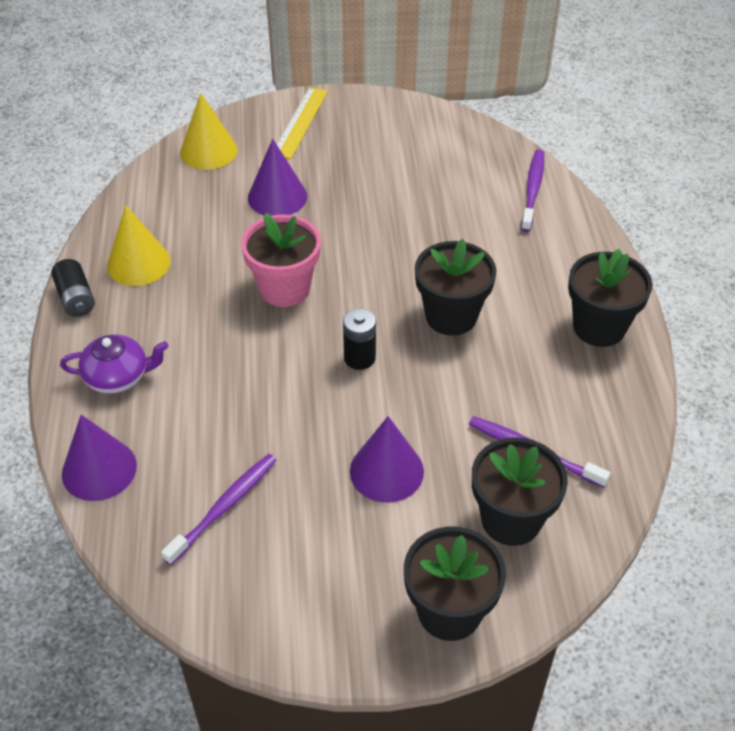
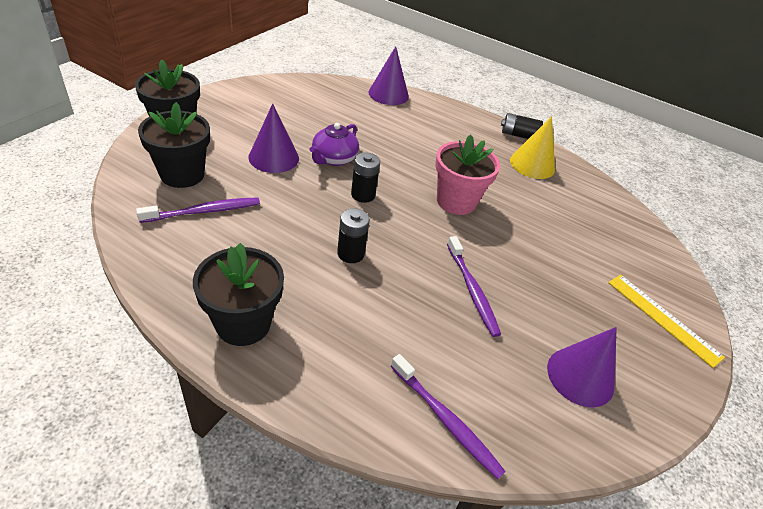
camera: 120 degrees right, 5 degrees down
(118, 377) = (443, 121): purple teapot -> purple teapot (333, 159)
(208, 151) = (644, 247): yellow cone -> none
(225, 507) = (323, 109): purple toothbrush -> purple toothbrush (472, 290)
(277, 197) = (560, 249): purple cone -> purple cone (580, 376)
(451, 316) = (350, 253): black flower pot -> black battery

